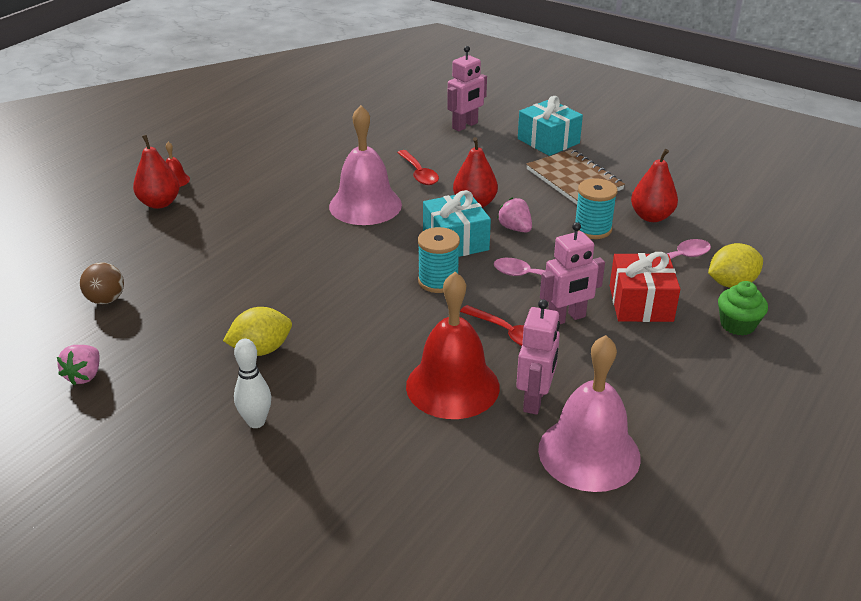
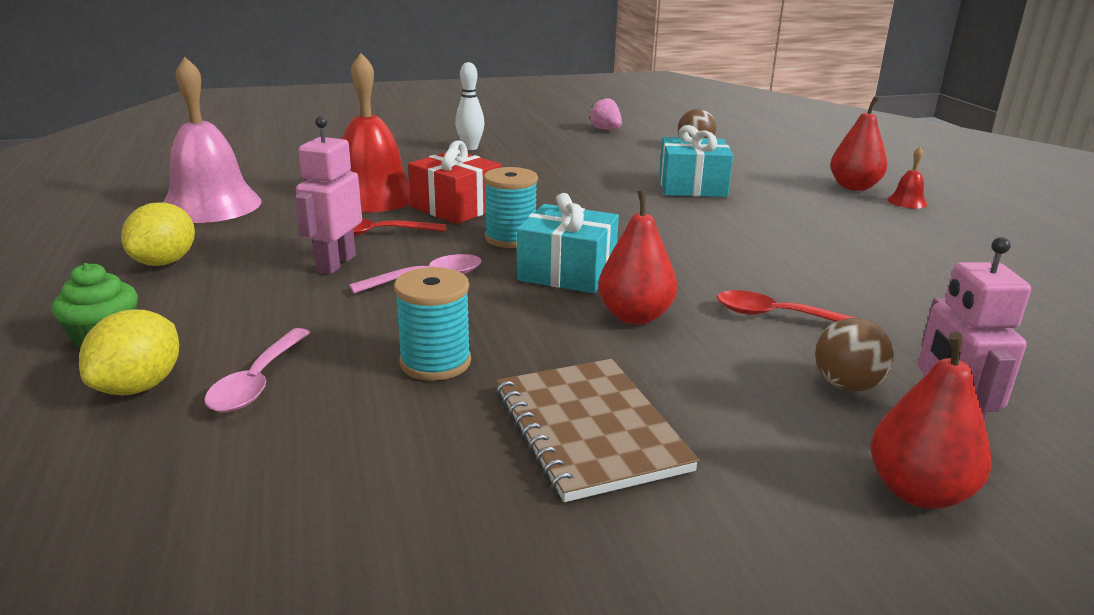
camera: 130 degrees right, 10 degrees down
(261, 350) = (543, 165): yellow lemon -> yellow lemon (165, 262)
(365, 205) = (726, 259): pink bell -> none
(461, 146) = (847, 385): none -> brown ball
(515, 228) = (533, 314): pink strawberry -> none
(535, 400) = (292, 211): pink robot -> none
(548, 141) = (780, 492): turquoise gift -> turquoise gift (692, 187)
(574, 179) = (589, 430): brown notebook -> brown notebook turned 60 degrees clockwise
(641, 303) = (262, 308): red gift -> red gift (456, 207)
(651, 217) = (369, 431): red pear -> red pear (918, 492)

